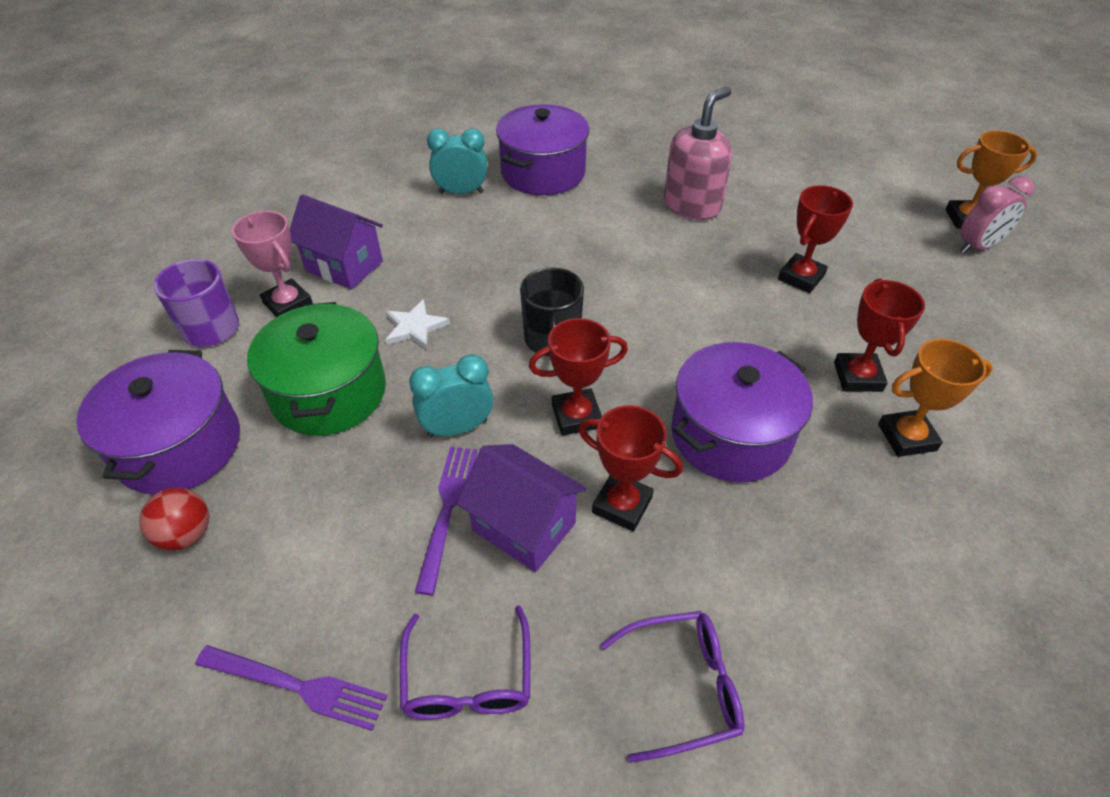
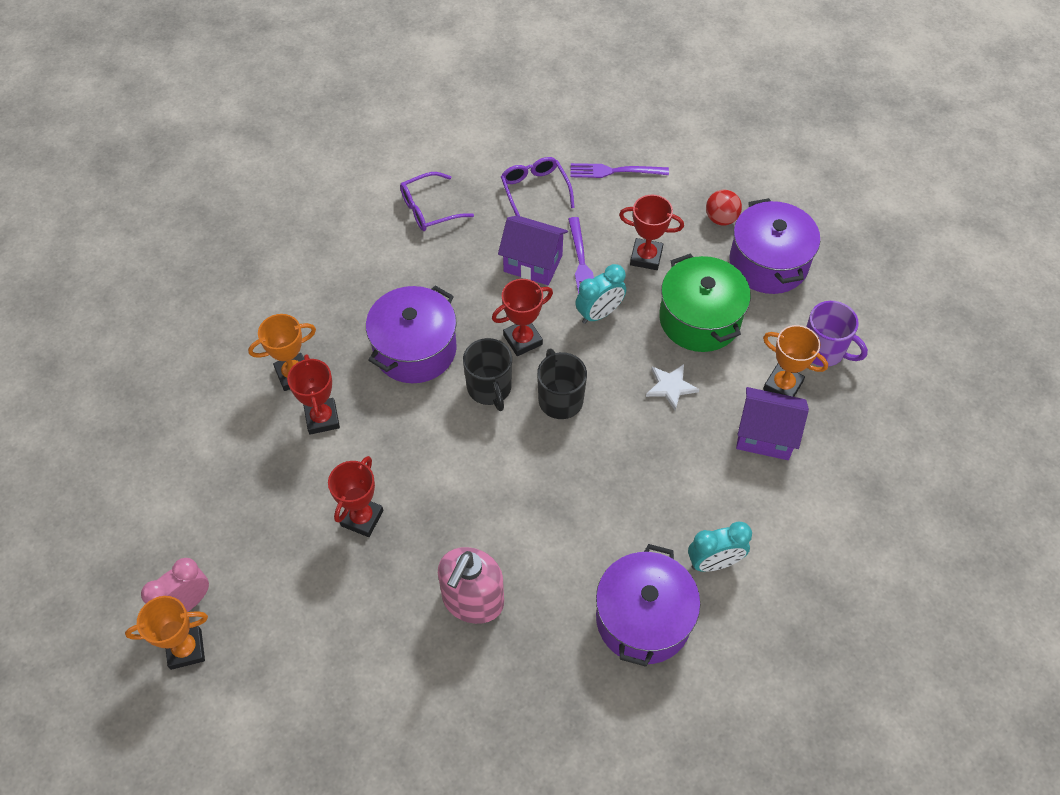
camera: 165 degrees right, 10 degrees up
(288, 304) = (783, 385): pink trophy -> orange trophy
(622, 505) = (478, 288): red trophy -> red trophy (646, 257)
(636, 368) = (489, 388): none -> black mug

